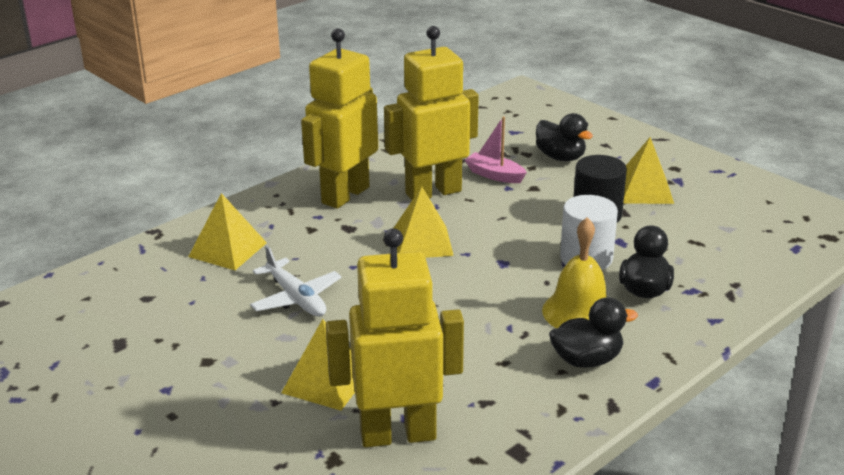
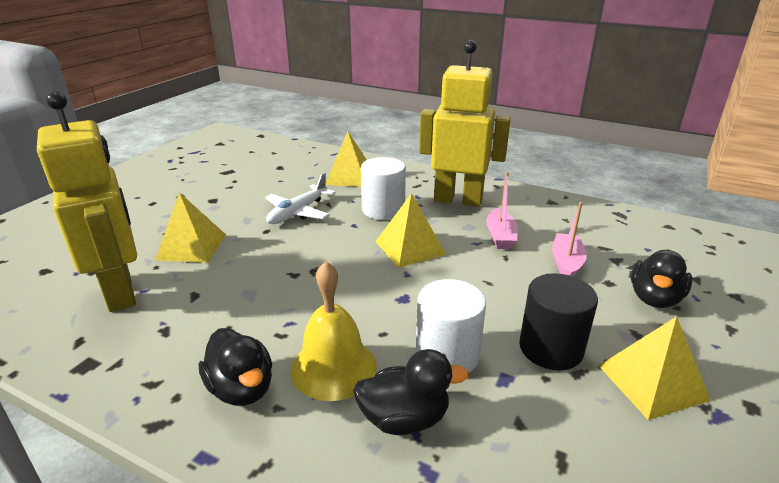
camera: 70 degrees right, 0 degrees up
(333, 242) = (383, 210): none -> white cylinder
(433, 192) = (500, 236): yellow robot -> pink boat

